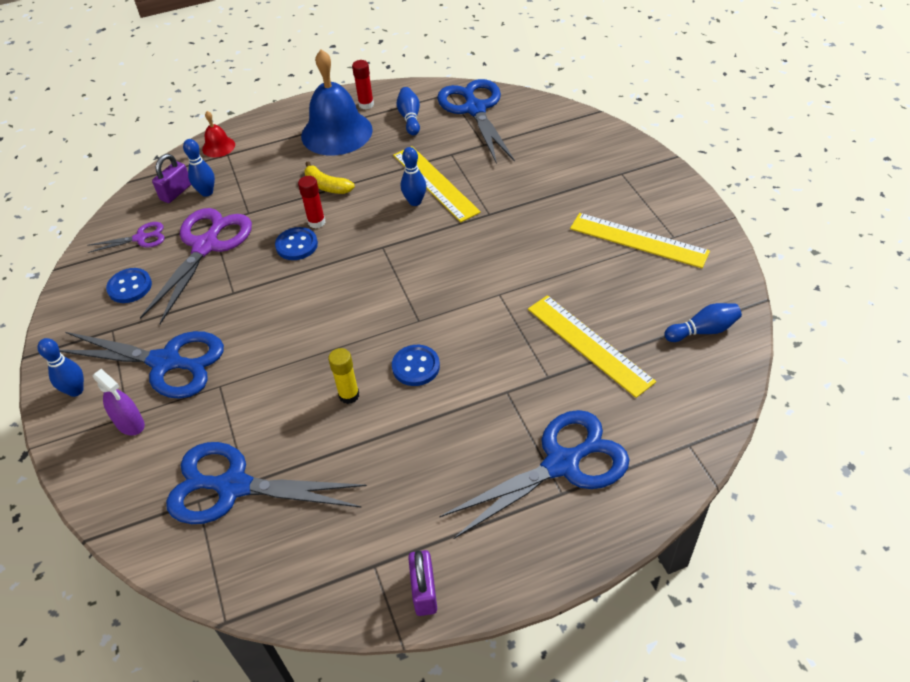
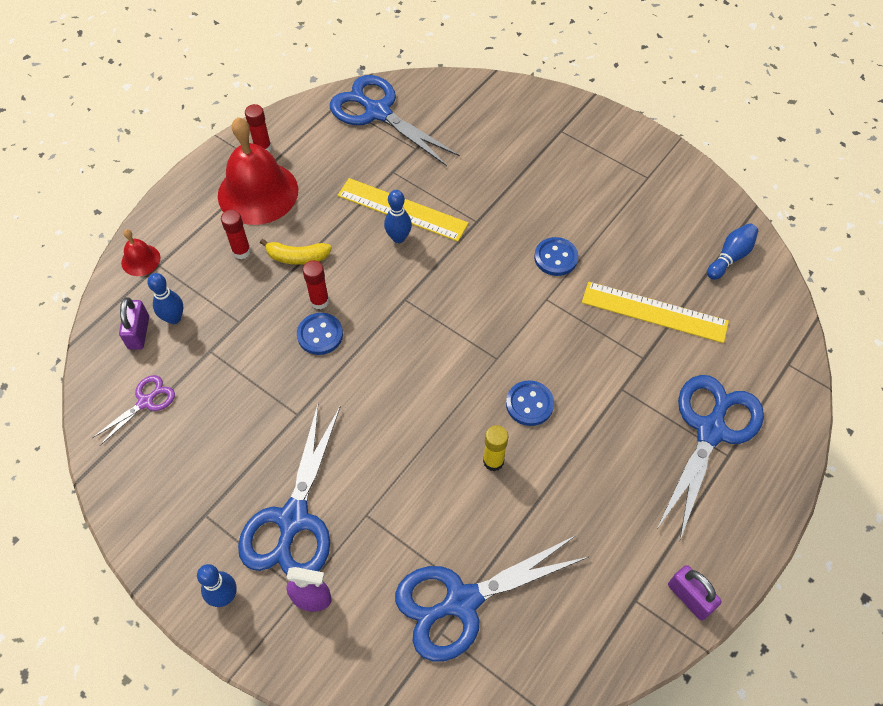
camera: 35 degrees left, 10 degrees up
(130, 287) = (182, 460): blue button -> blue button (555, 258)
(166, 362) = (293, 519): blue scissors -> blue scissors turned 120 degrees clockwise
(206, 246) = (226, 378): purple scissors -> none
(290, 167) = (241, 251): none -> red glue stick
(336, 132) = (258, 192): blue bell -> red bell
(410, 118) = (321, 147): blue bowling pin -> none
(638, 240) = (622, 193): yellow ruler -> none

